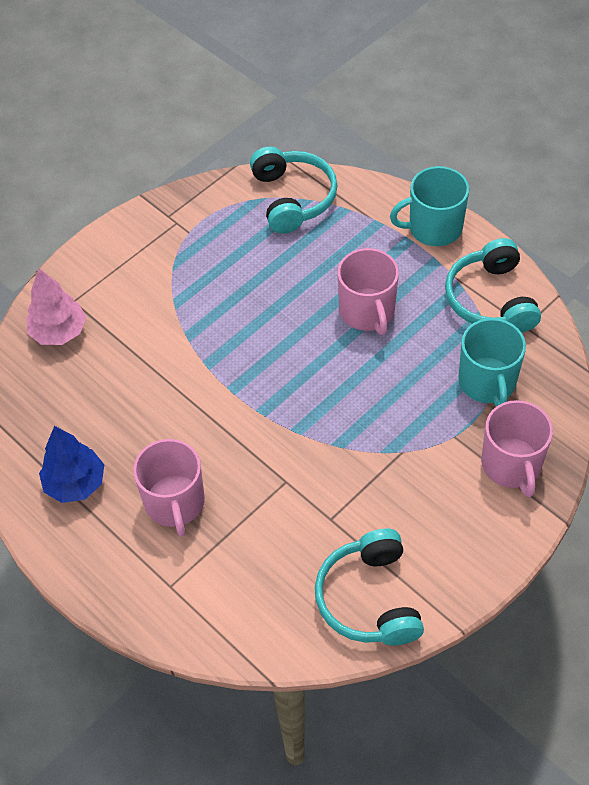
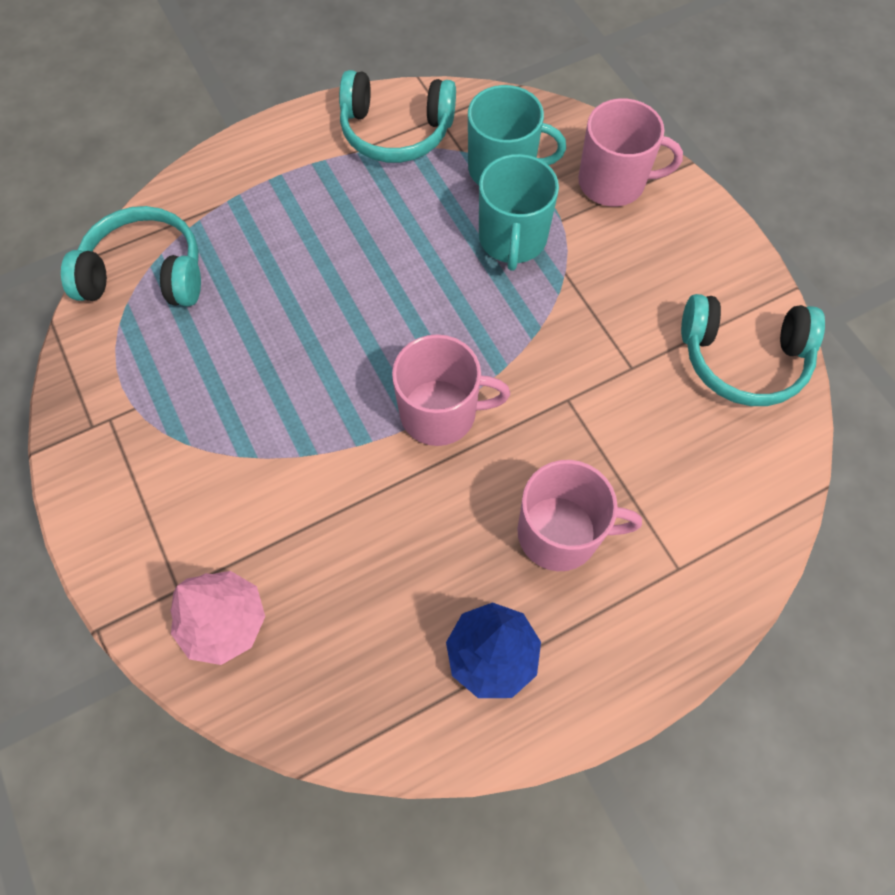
camera: 75 degrees left, 10 degrees up
(367, 311) = (360, 248): pink mug -> pink mug (440, 412)
(434, 228) = (271, 149): turquoise mug -> turquoise mug (512, 239)

